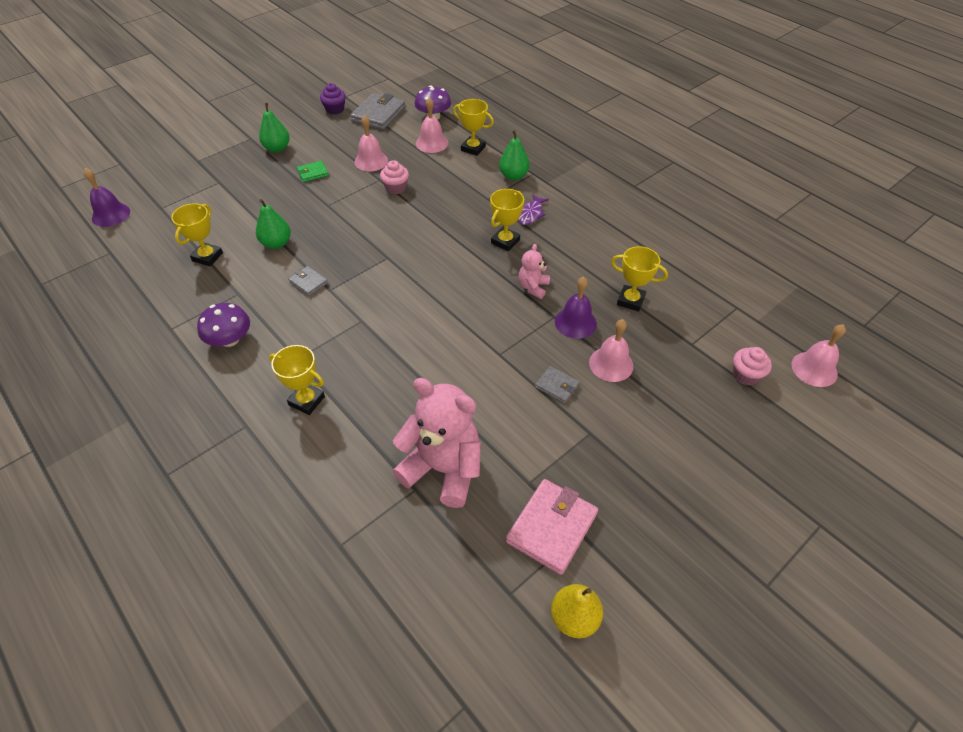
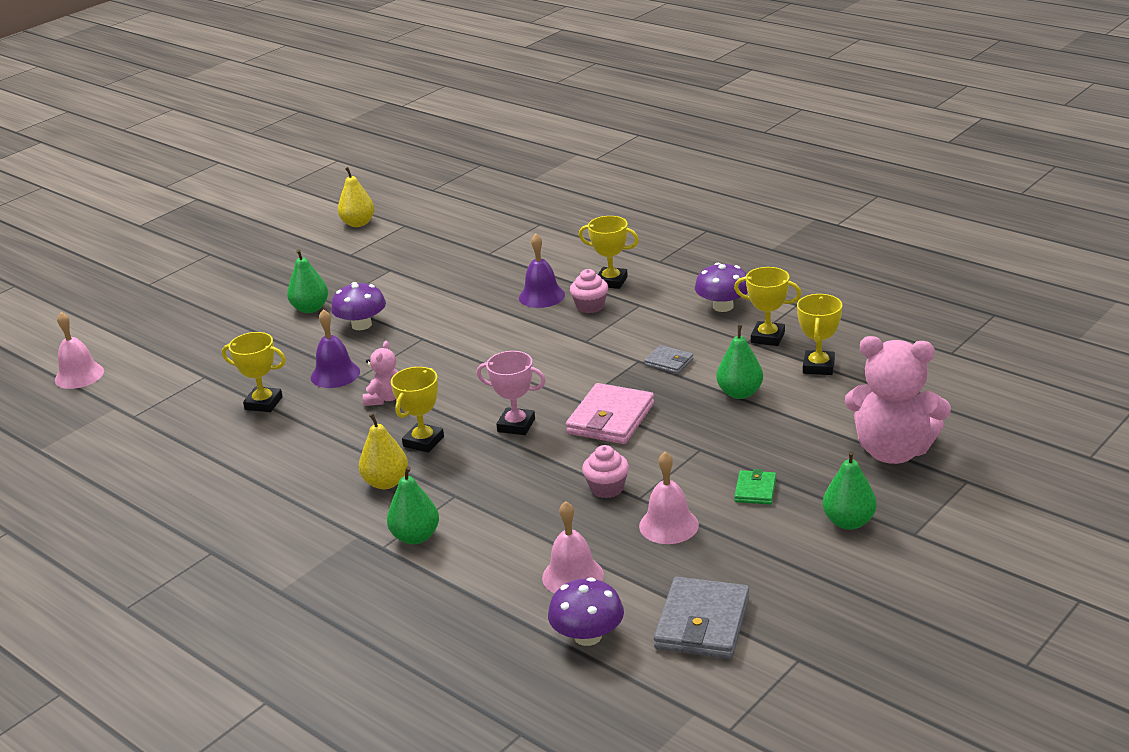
camera: 175 degrees right, 20 degrees down
(111, 214) = (1006, 390): purple bell -> purple bell (541, 296)
(313, 173) = (755, 490): green wallet -> green wallet turned 45 degrees counterclockwise
(335, 109) = (798, 621): purple cupcake -> none
(439, 244) = (516, 425): none -> pink trophy
(443, 469) = (467, 265): pink teddy bear -> pink teddy bear (893, 451)
(473, 148) = (493, 577): yellow trophy -> yellow trophy (767, 337)
(531, 214) = (386, 482): purple fish -> yellow pear
(551, 528) = (372, 253): pink wallet -> pink wallet (610, 419)
(557, 386) = (361, 325): grey wallet -> purple mushroom
(611, 364) = (301, 348): pink bell -> none
(611, 426) = (310, 308): none -> green pear
(745, 375) = (158, 360): pink cupcake -> pink cupcake (590, 306)

